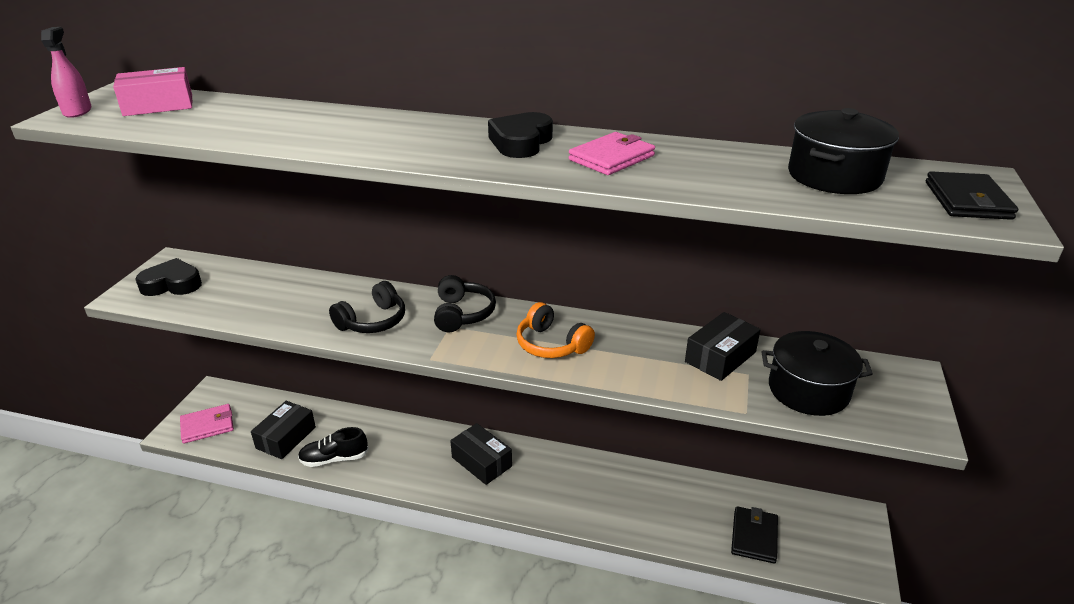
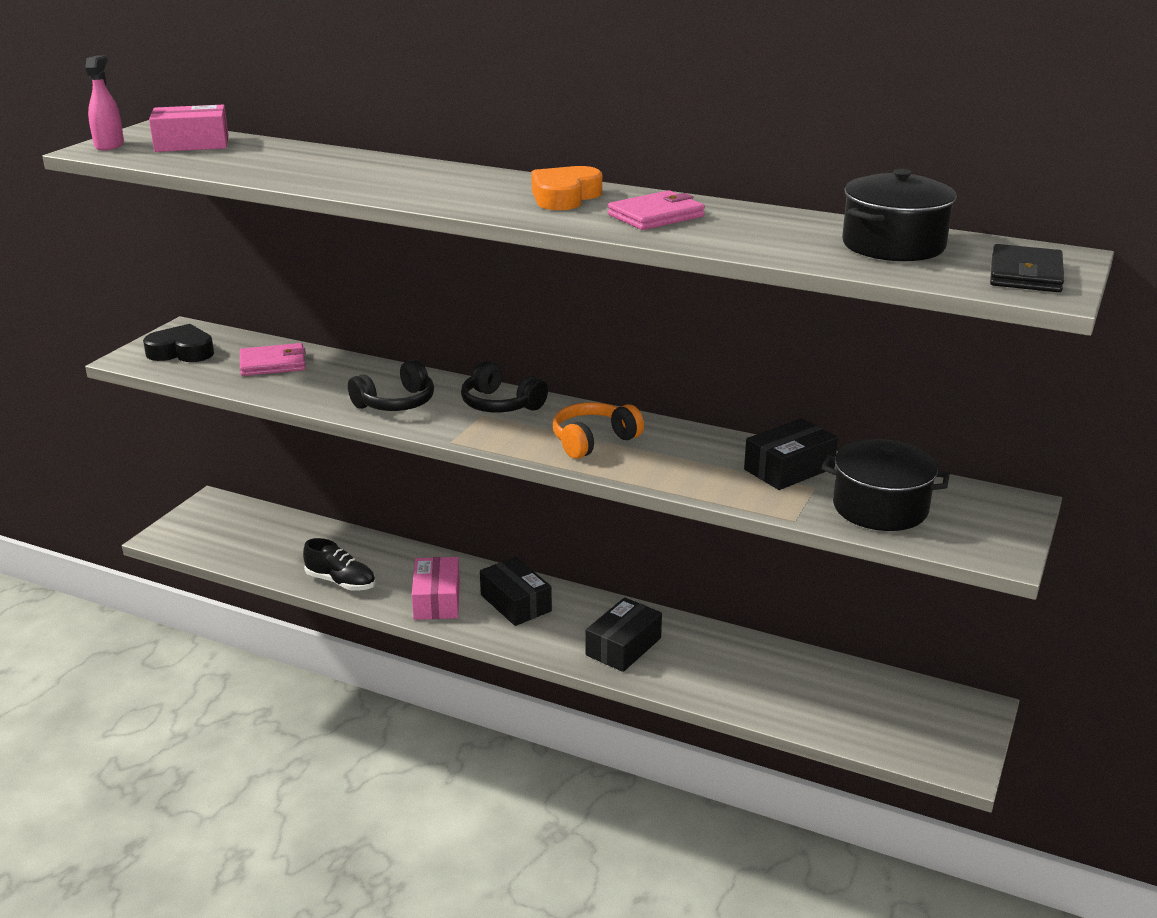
camera: 10 degrees right, 5 degrees down
(207, 426) = (200, 535): pink wallet -> pink wallet (273, 364)
(286, 437) = (288, 556): black box -> black box (623, 646)
(334, 459) = (341, 582): black shoe -> black shoe turned 150 degrees counterclockwise
(417, 467) = (436, 600): none -> pink box
(462, 314) = (500, 404): black headphones -> black headphones turned 120 degrees clockwise
(521, 142) = (564, 197): black heart -> orange heart
(551, 344) = (593, 441): orange headphones -> orange headphones turned 90 degrees clockwise
(754, 536) = (831, 712): black wallet -> none

